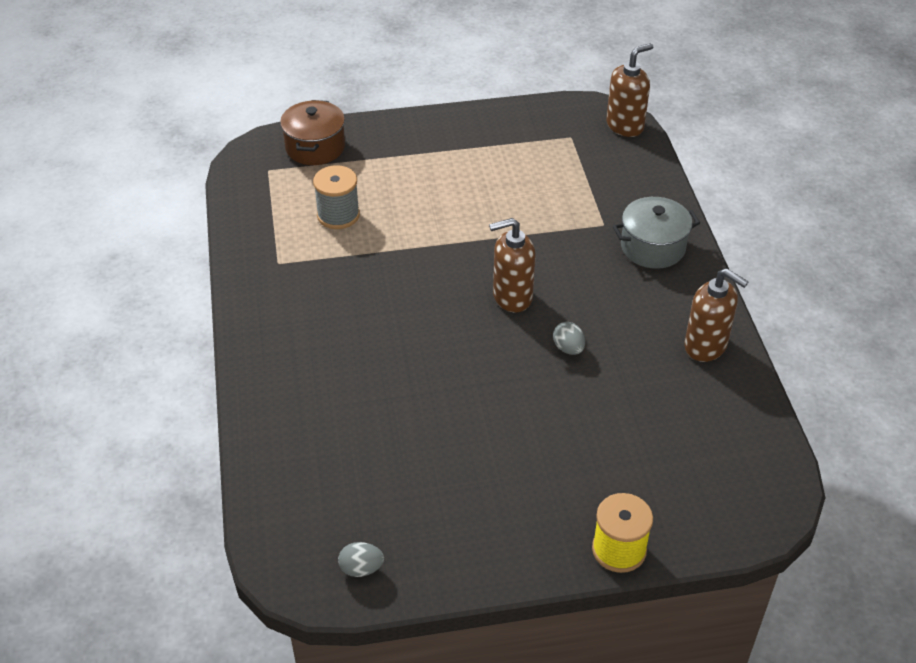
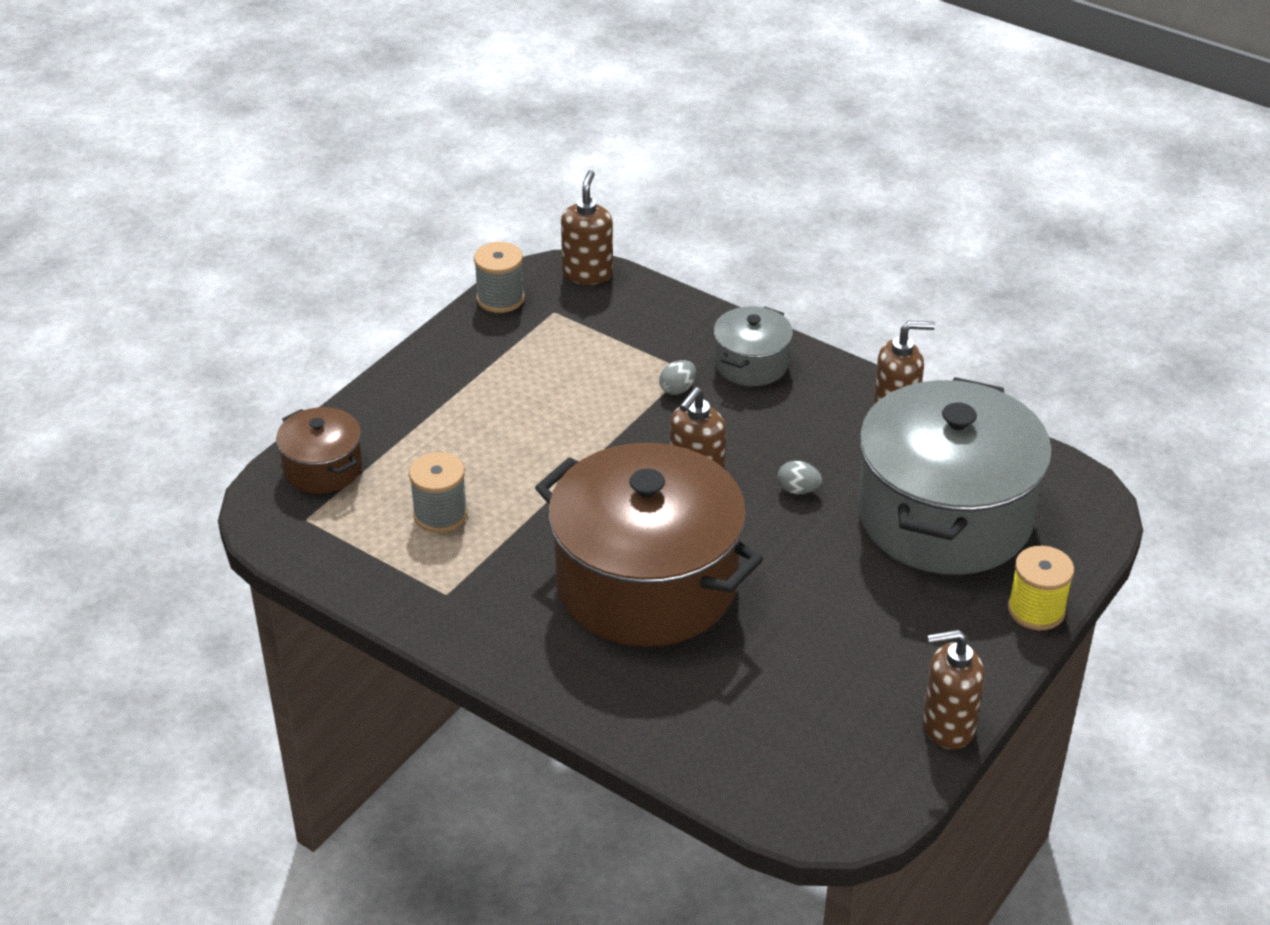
camera: 45 degrees left, 5 degrees down
(361, 568) = (880, 773): grey egg -> grey egg (677, 389)
(392, 339) = (646, 584): none -> brown pot
(445, 576) = (947, 726): none -> brown soap dispenser
(549, 110) = (500, 298): none -> grey spool
(644, 437) = (944, 516): none -> grey pot

